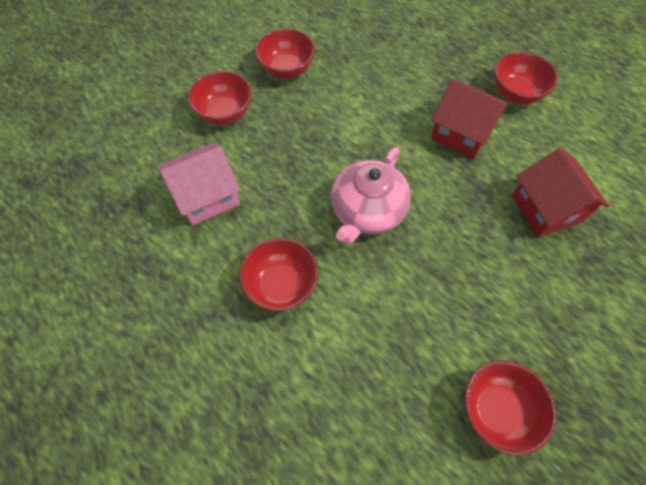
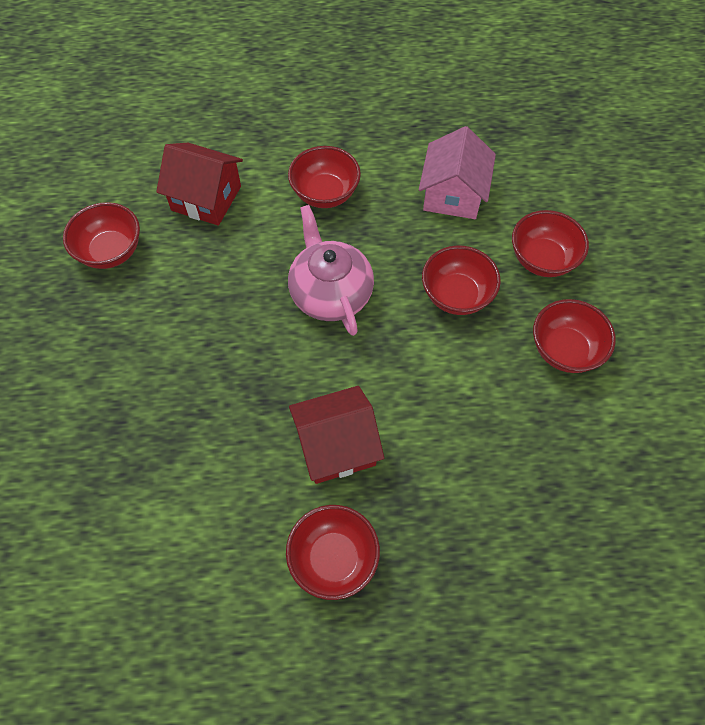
camera: 130 degrees right, 0 degrees up
(297, 140) = (456, 295): none -> red bowl
(546, 208) = (190, 438): red house -> red house (206, 198)

